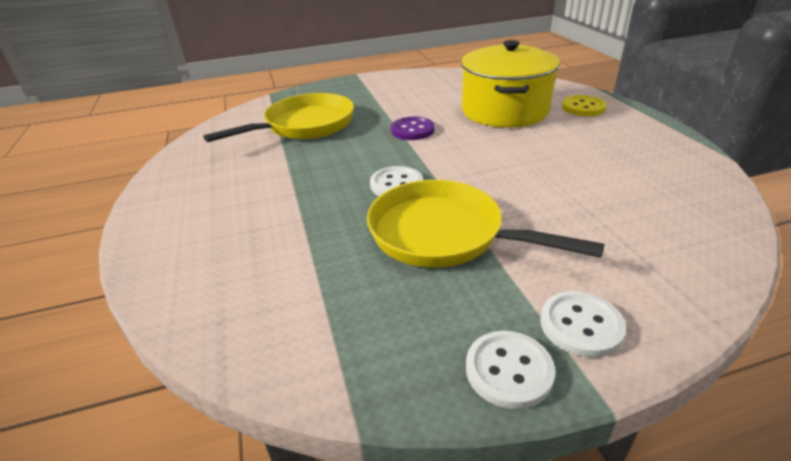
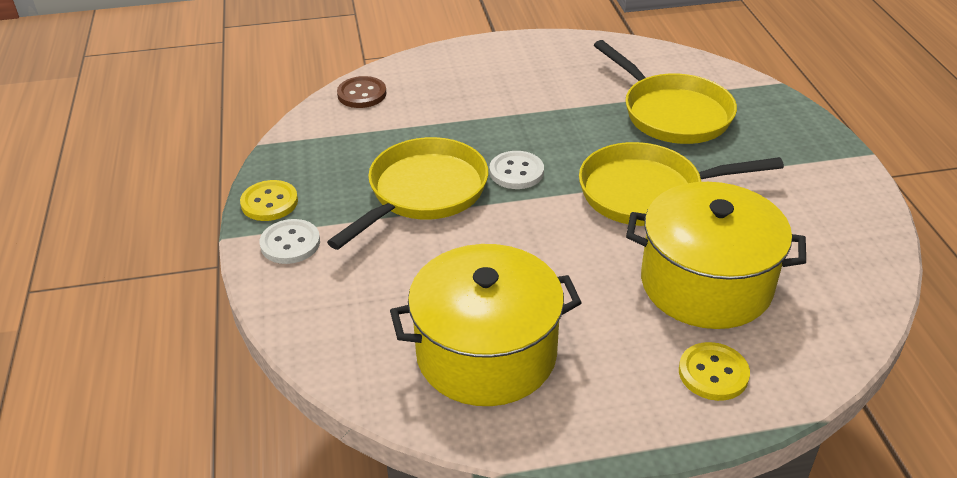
camera: 95 degrees right, 5 degrees up
(225, 321) = (362, 94): none -> brown button
(412, 130) = (647, 192): purple button -> yellow pan
(508, 370) = (269, 202): white button -> yellow button
(637, 177) = (486, 353): none -> yellow pot

